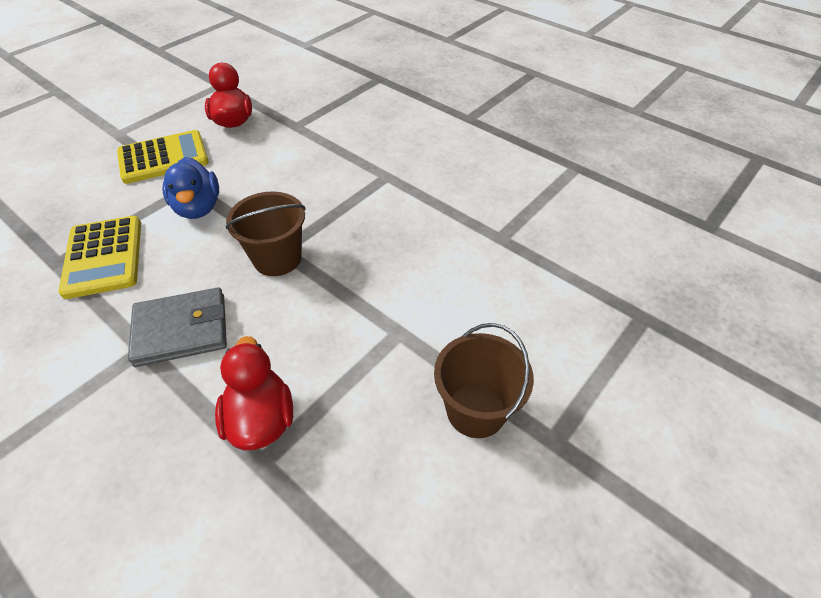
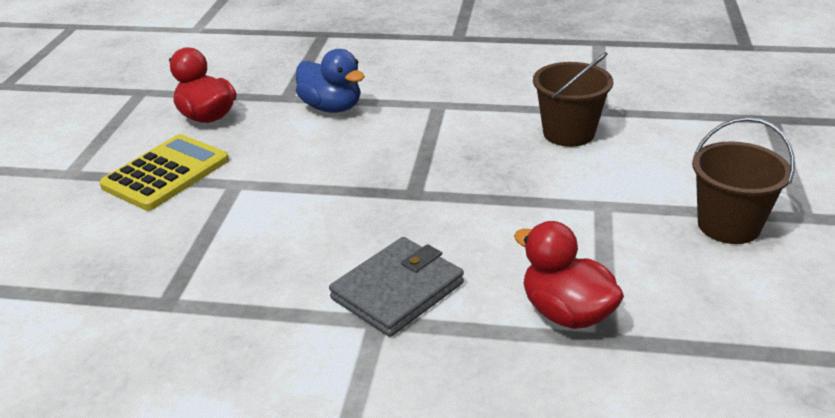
camera: 30 degrees left, 15 degrees down
(103, 257) = (220, 276): yellow calculator -> none
(198, 208) = (273, 197): blue duck -> blue duck (331, 107)
(277, 258) = (417, 202): brown bucket -> brown bucket (568, 133)

